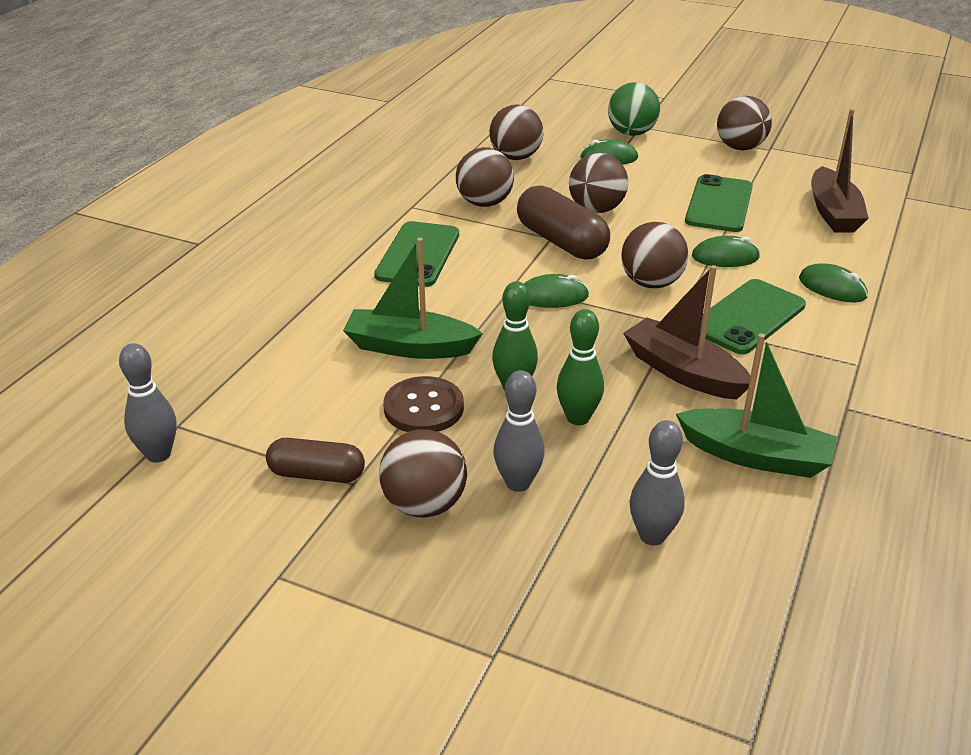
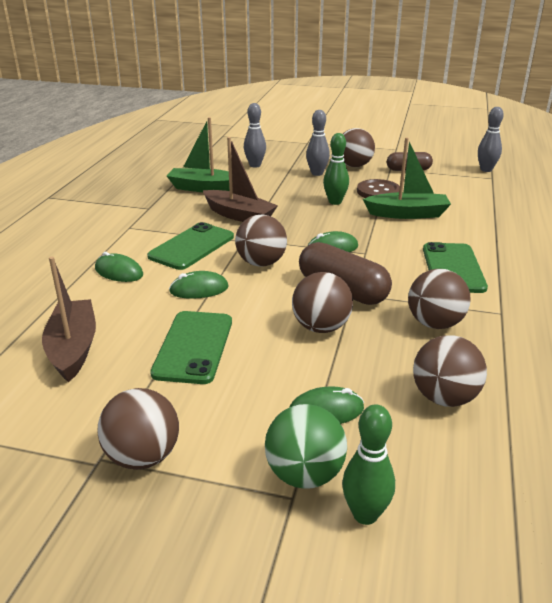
camera: 170 degrees right, 5 degrees down
(578, 418) = (296, 194): green bowling pin -> green bowling pin (365, 514)

